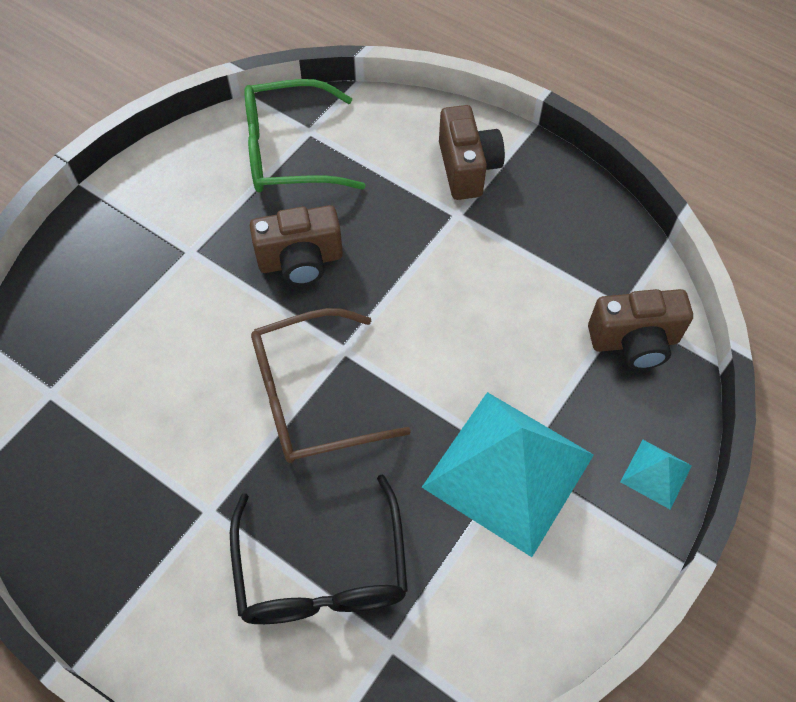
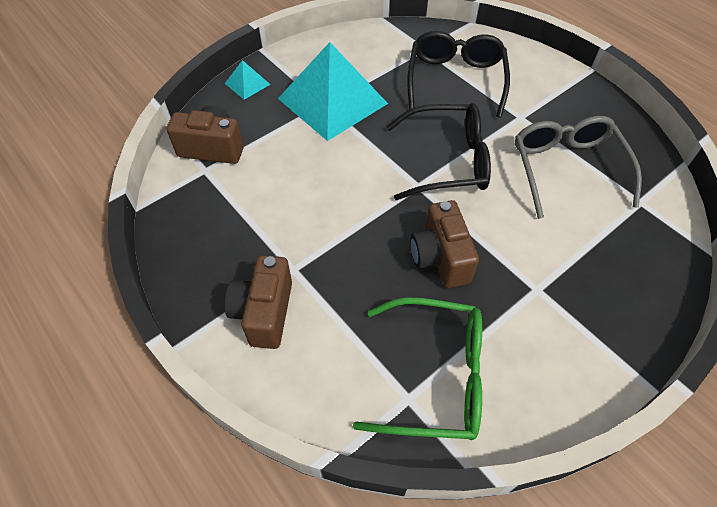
camera: 165 degrees left, 5 degrees down
(144, 424) = (566, 169): none -> grey glasses
(301, 261) = (440, 258): brown camera -> brown camera turned 105 degrees counterclockwise
(311, 397) = (448, 161): brown glasses -> black glasses

